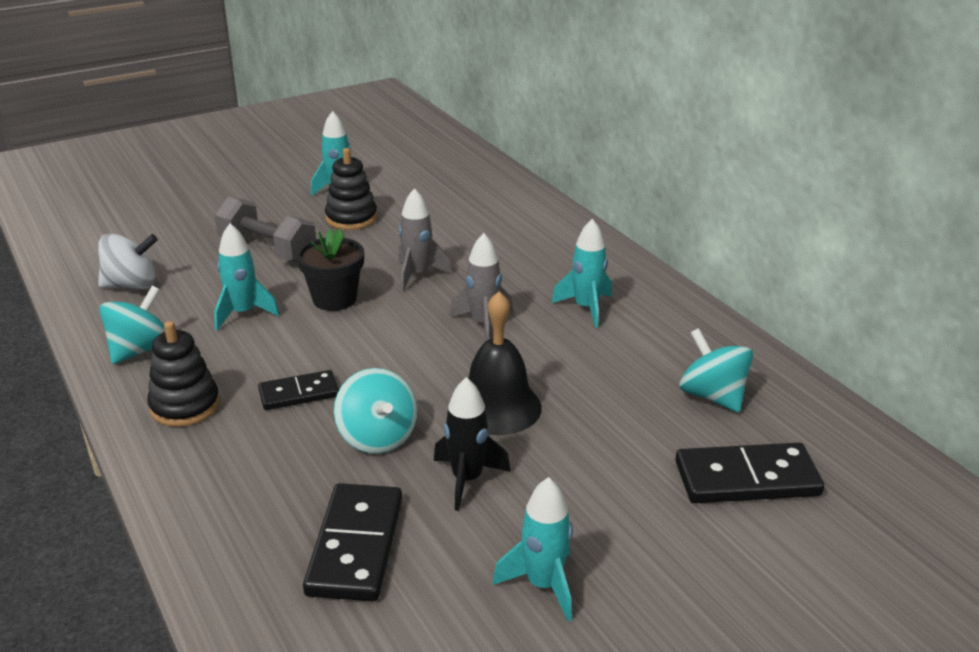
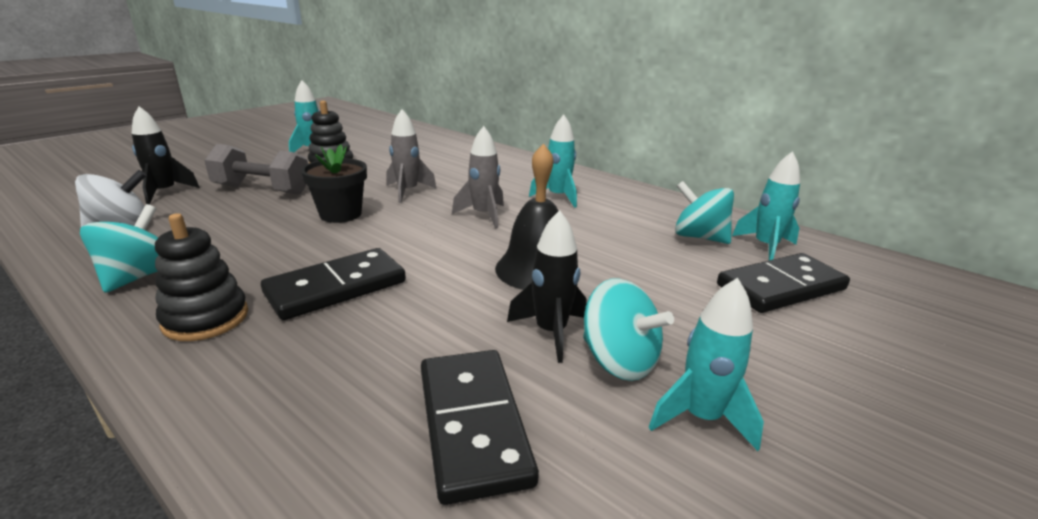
camera: 20 degrees left, 5 degrees down
(175, 242) = (165, 192): none -> black rocket
(243, 313) = (252, 234): turquoise rocket -> turquoise rocket (765, 247)
(299, 393) = (336, 288): black domino -> black domino, size x1.60
(377, 437) = (438, 311): turquoise spinning top -> turquoise spinning top (619, 361)

